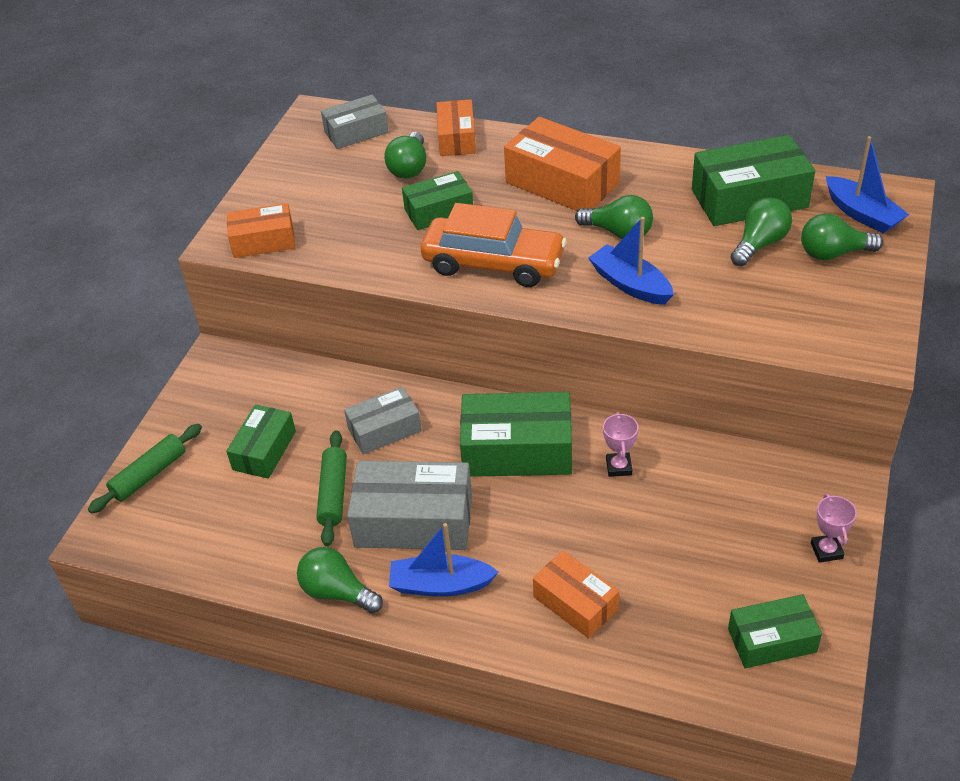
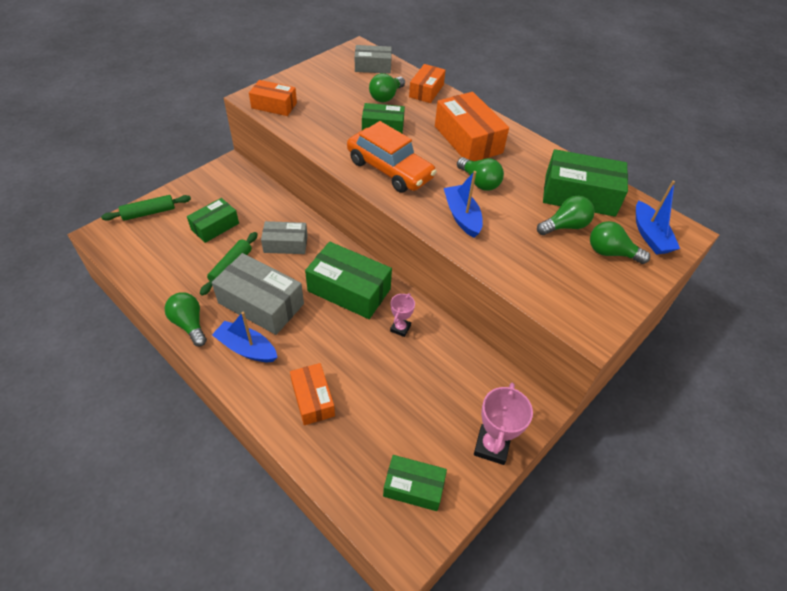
camera: 20 degrees right, 5 degrees up
(826, 550) = (491, 446): pink trophy -> pink trophy, size x1.68

